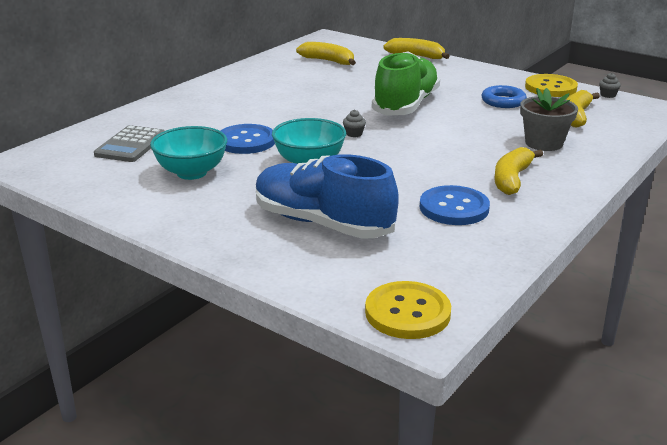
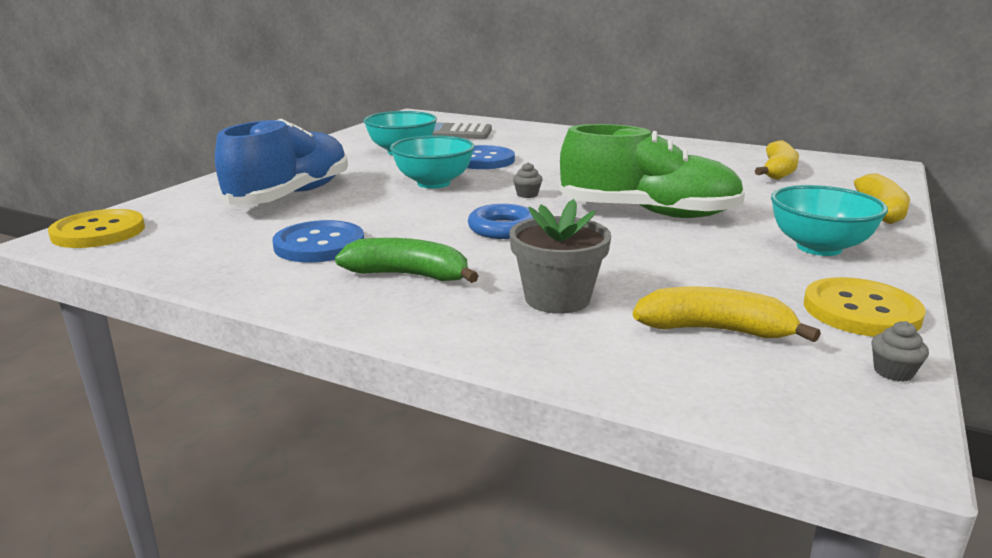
camera: 80 degrees right, 5 degrees down
(471, 79) = (819, 248): none -> turquoise bowl
(503, 101) = (732, 270): blue ring -> blue ring (503, 228)
(512, 179) = (408, 275): yellow banana -> green banana

